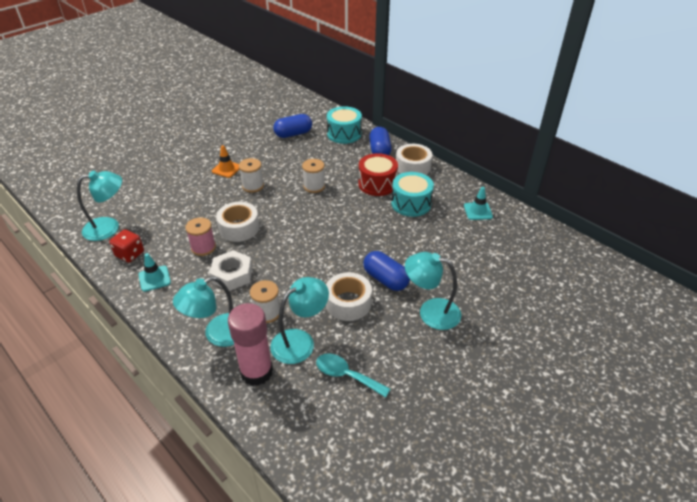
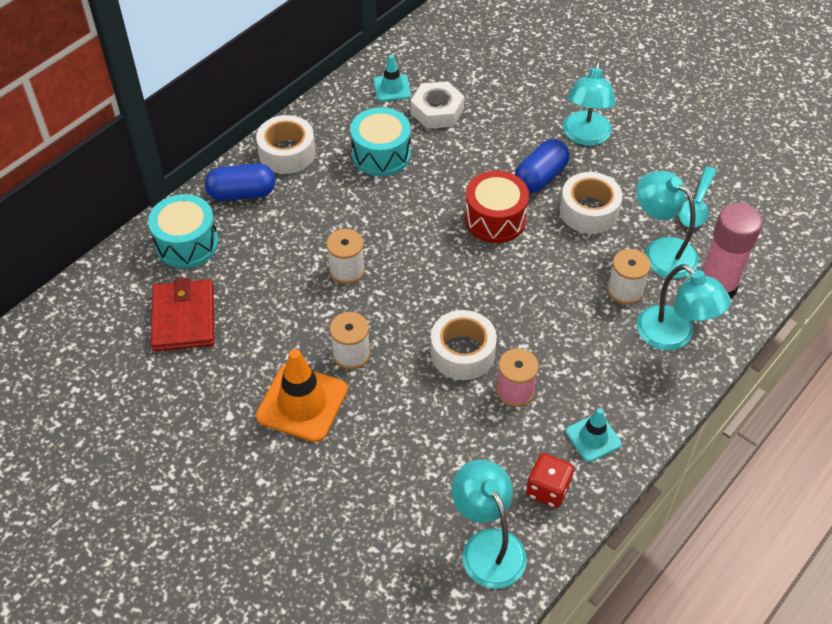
camera: 95 degrees left, 10 degrees up
(226, 169) = (302, 403): orange traffic cone -> orange traffic cone, size x1.73
(232, 275) = (565, 341): white nut -> white nut (437, 111)
(293, 134) = (183, 318): blue capsule -> red wallet
(377, 184) = (335, 193): red drum -> red drum (495, 219)

